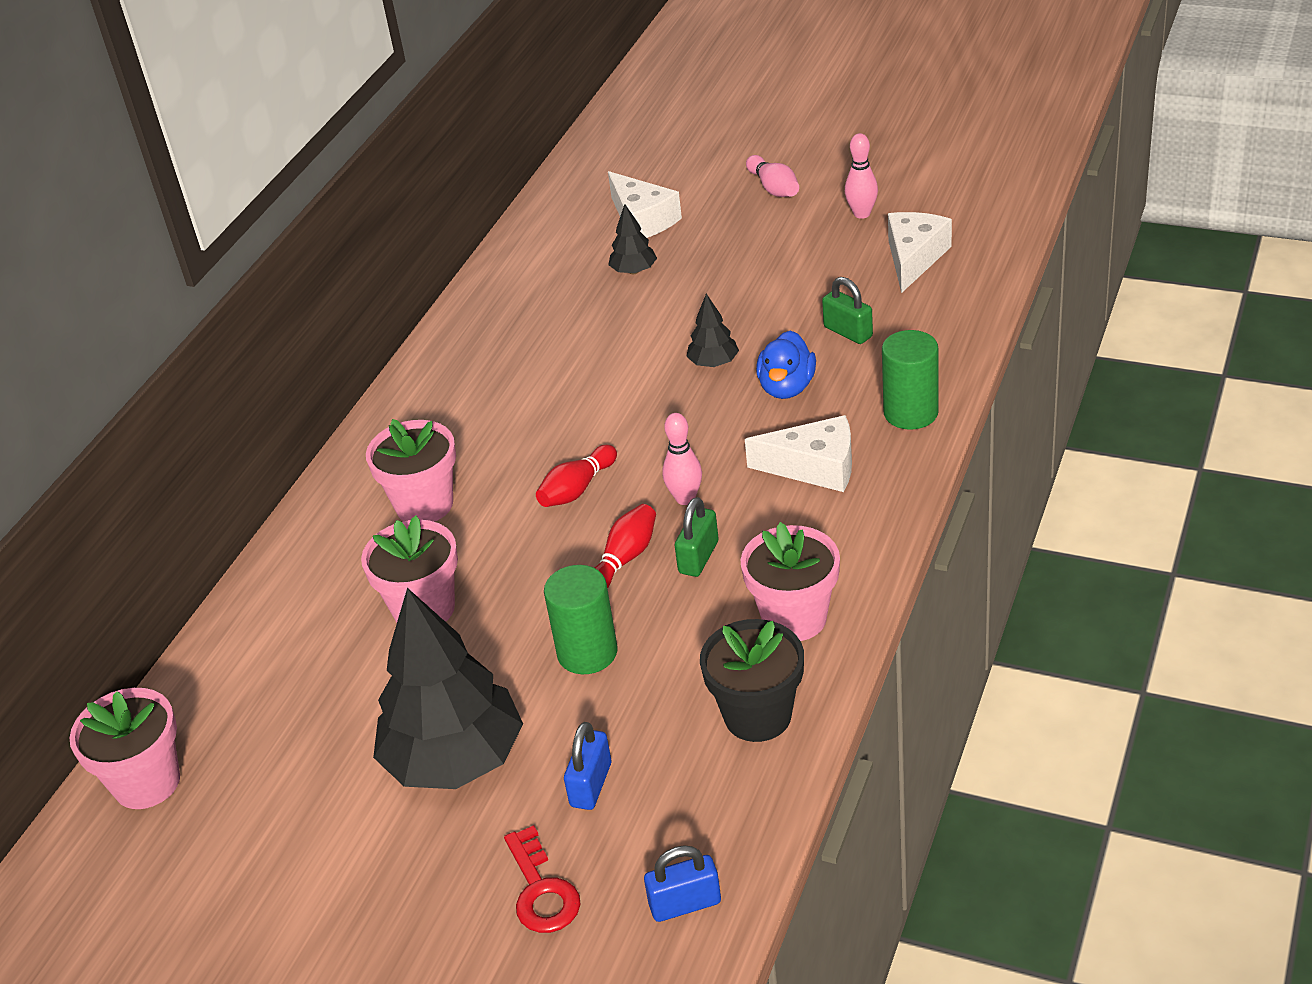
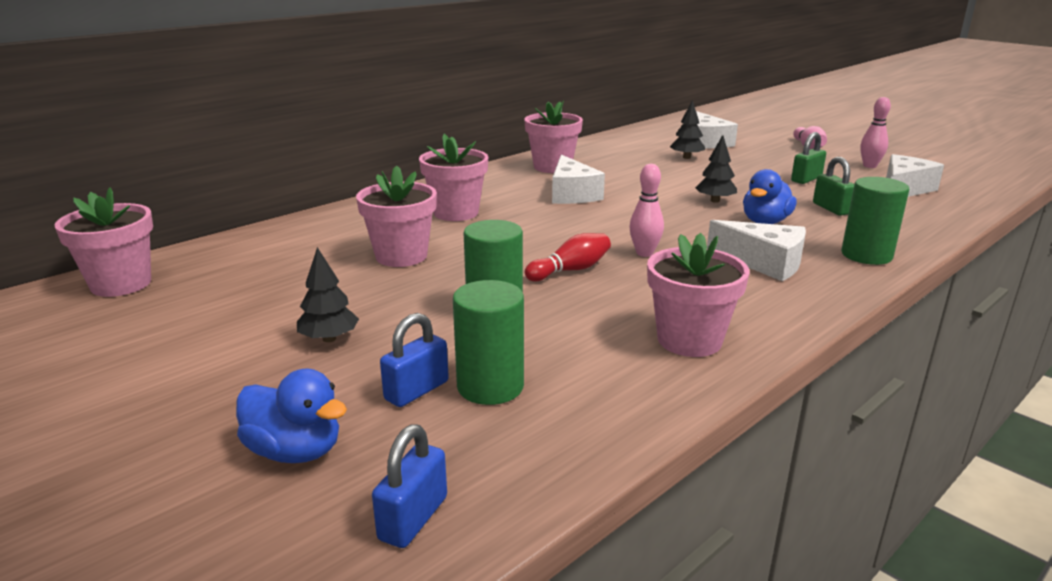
camera: 20 degrees right, 15 degrees down
(455, 760) = (329, 339): black tree -> black tree, size x0.44
(476, 358) = (552, 167): none -> pink flower pot
(538, 412) = (572, 194): none -> white cheese
(541, 890) = (295, 451): red key -> blue duck
(577, 489) = (566, 230): red bowling pin -> none
(652, 752) = (490, 386): none -> green cylinder
(685, 903) = (413, 518): blue padlock -> blue padlock turned 75 degrees counterclockwise
(698, 557) = (631, 284): green padlock -> green padlock (806, 179)
(757, 716) = (608, 393): black flower pot -> none

